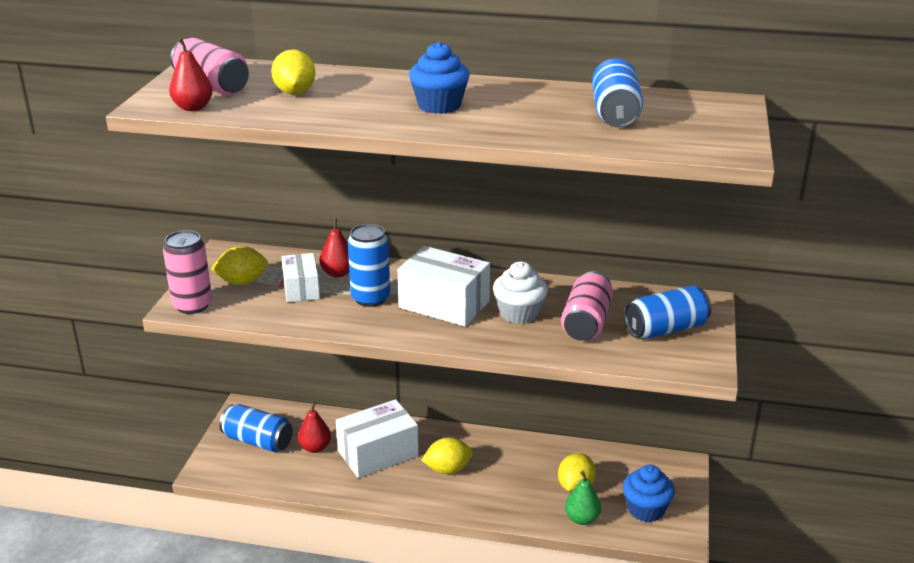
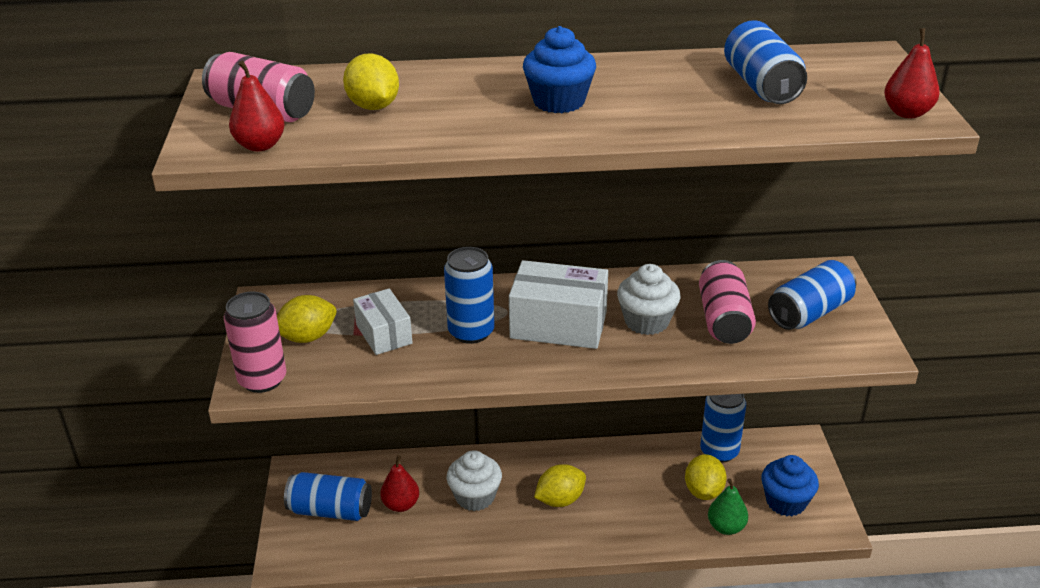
camera: 15 degrees left, 5 degrees up
(338, 273) = (416, 306): red pear -> red pear (907, 113)
(378, 453) = (475, 497): white box -> white cupcake
(605, 458) = (719, 451): none -> blue can

